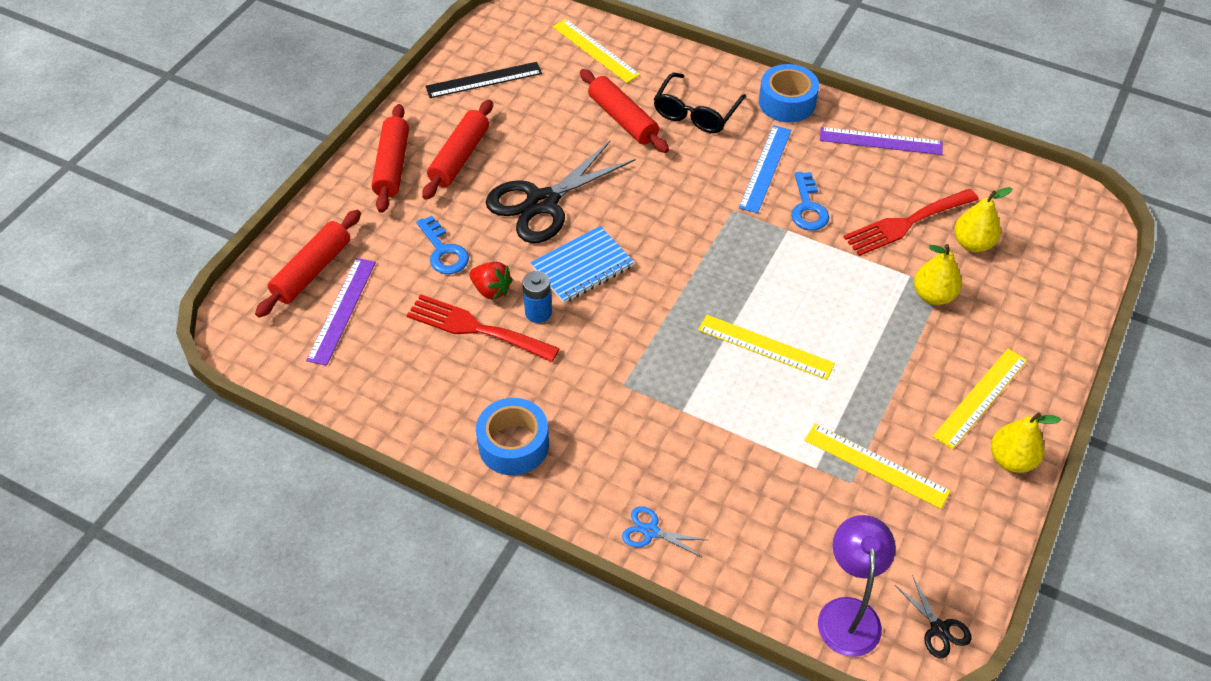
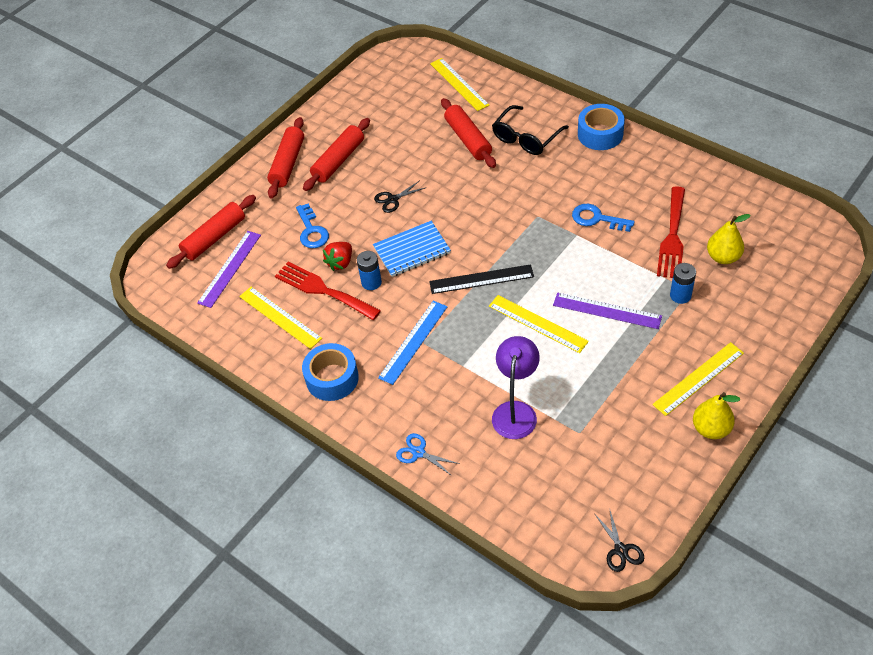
camera: 15 degrees right, 0 degrees up
(484, 80) = (369, 102): black ruler -> black ruler (481, 279)
(491, 290) = (340, 262): red strawberry -> red strawberry turned 75 degrees clockwise
(542, 202) = (393, 199): black scissors -> black scissors, size x0.43
(765, 168) = (570, 185): blue ruler -> blue ruler (413, 342)
(808, 208) = (597, 218): blue key -> blue key turned 105 degrees clockwise
(848, 613) = (553, 530): purple lamp -> purple lamp (516, 411)
(876, 465) = (602, 422): yellow ruler -> yellow ruler (280, 317)
(880, 141) = (668, 170): purple ruler -> purple ruler (607, 311)
(906, 223) = (672, 237): red fork -> red fork turned 60 degrees counterclockwise
(933, 295) = (680, 295): yellow pear -> blue battery

